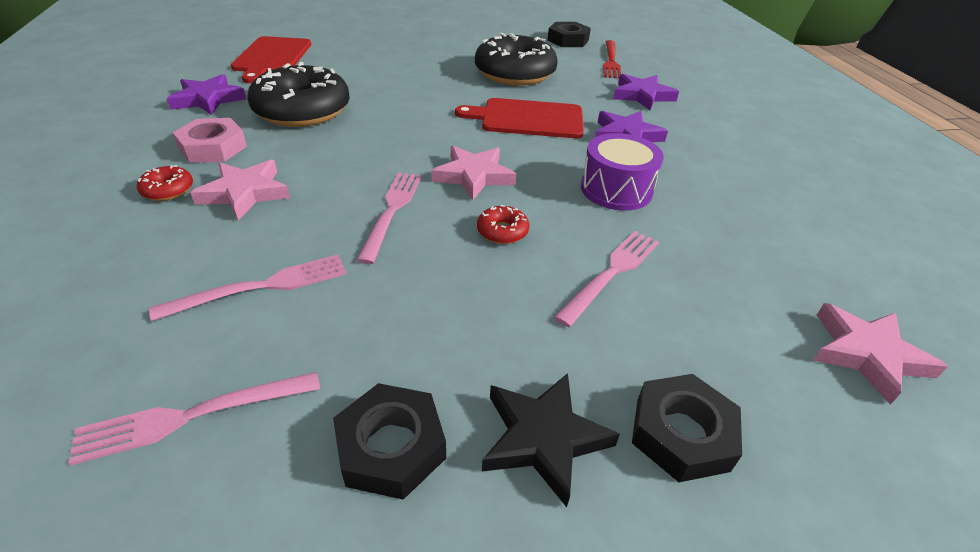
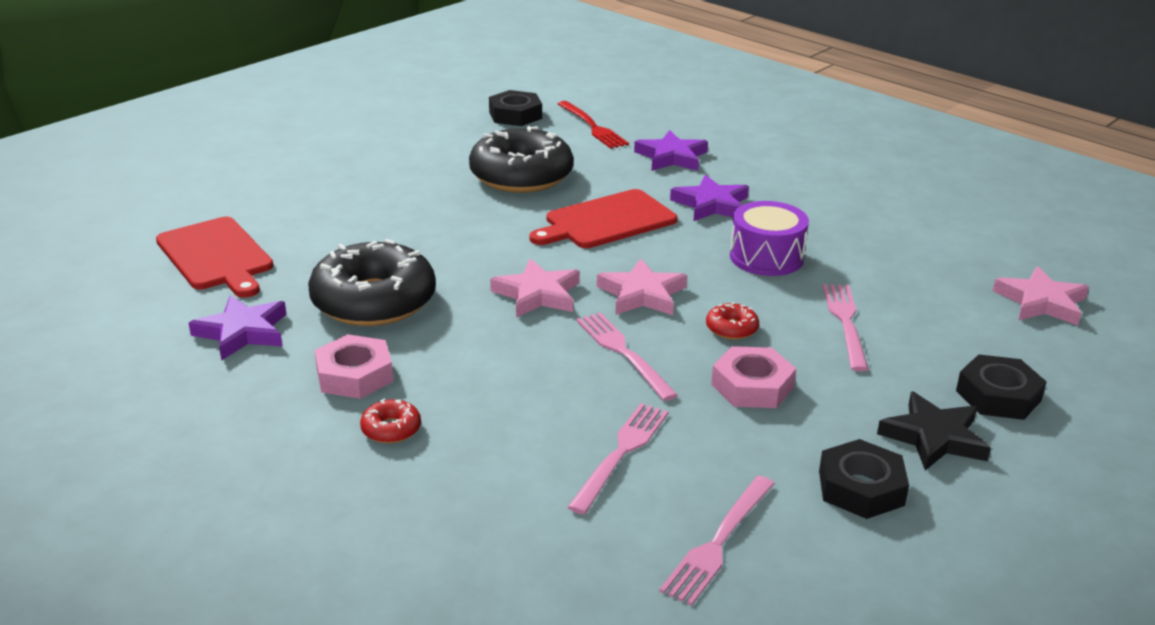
camera: 35 degrees left, 10 degrees down
(245, 193) = (470, 398): pink star -> pink star (537, 294)
(446, 287) = (752, 386): none -> pink nut

